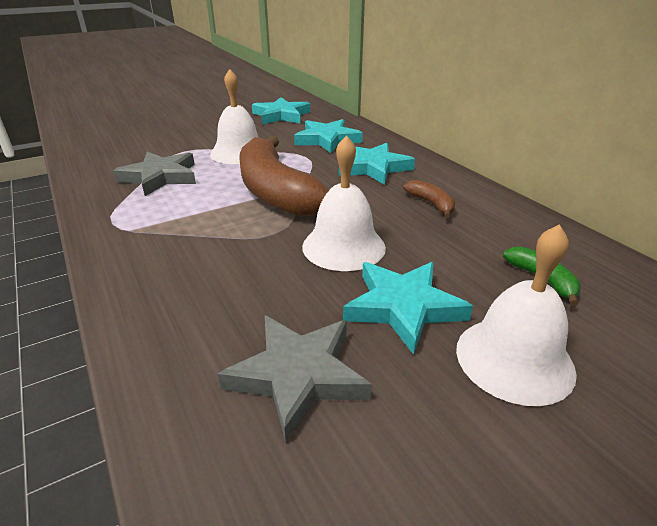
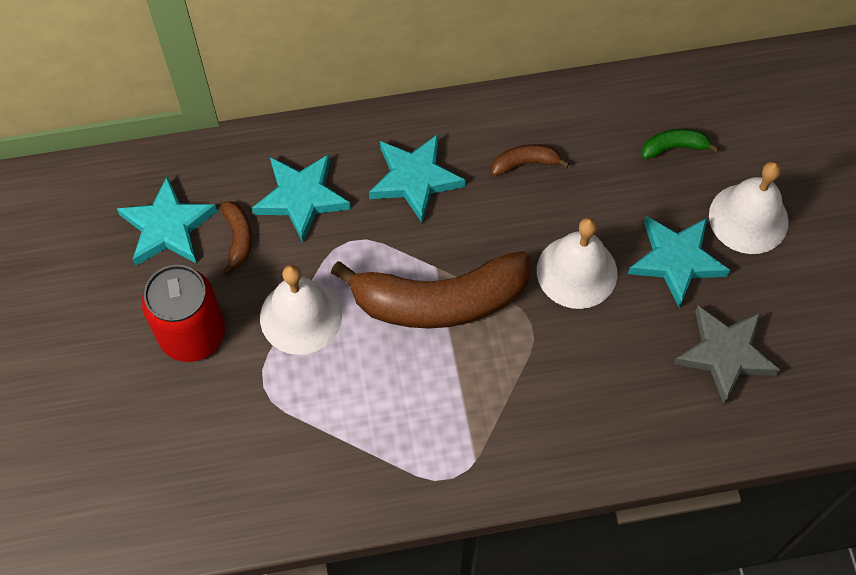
camera: 70 degrees left, 30 degrees up
(160, 177) = (345, 421): grey star -> none
(214, 130) = (192, 334): none -> red can
(285, 130) = (238, 238): none -> brown banana

